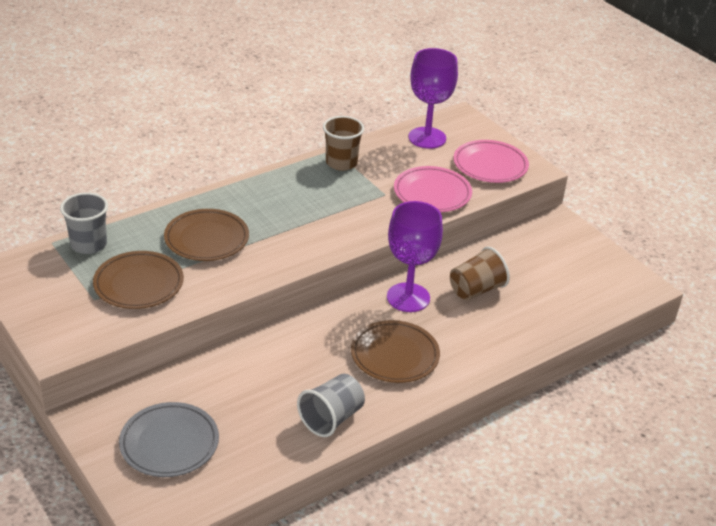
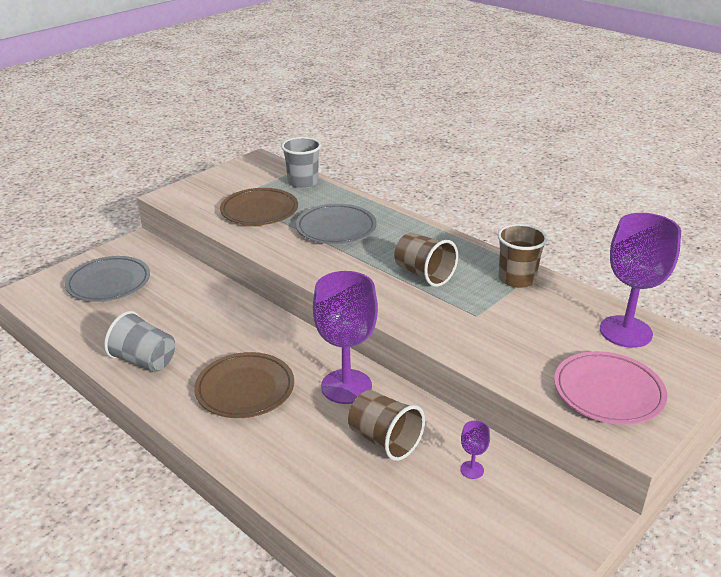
camera: 80 degrees right, 5 degrees down
(206, 239) = (336, 228): brown plate -> grey plate
(314, 206) = (424, 274): none -> brown cup
(432, 193) = (504, 349): pink plate -> none
(513, 257) = (472, 470): none -> purple goblet

